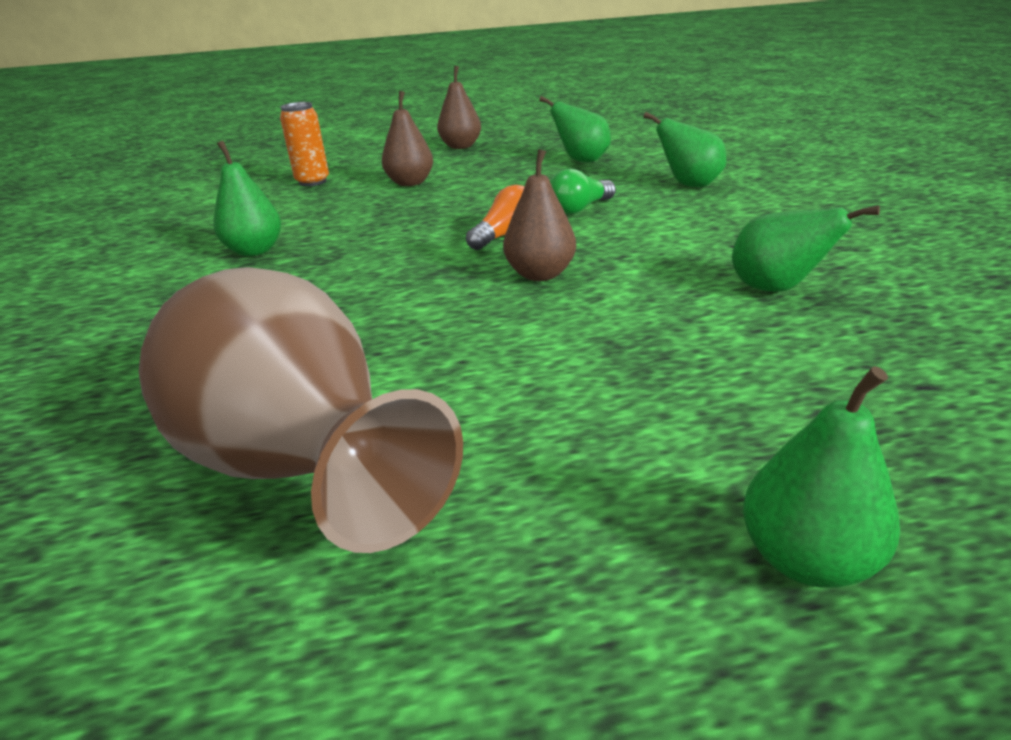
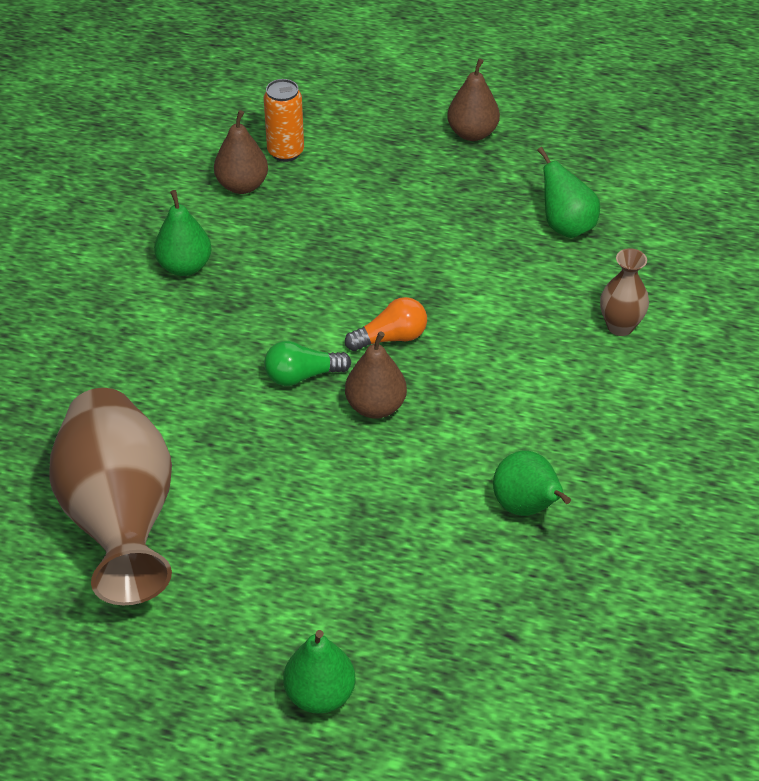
camera: 25 degrees right, 15 degrees up
(410, 183) = (372, 198): brown pear -> brown pear (242, 185)
(579, 209) = (484, 322): green light bulb -> green light bulb (302, 376)
(688, 185) = (620, 326): green pear -> brown vase

